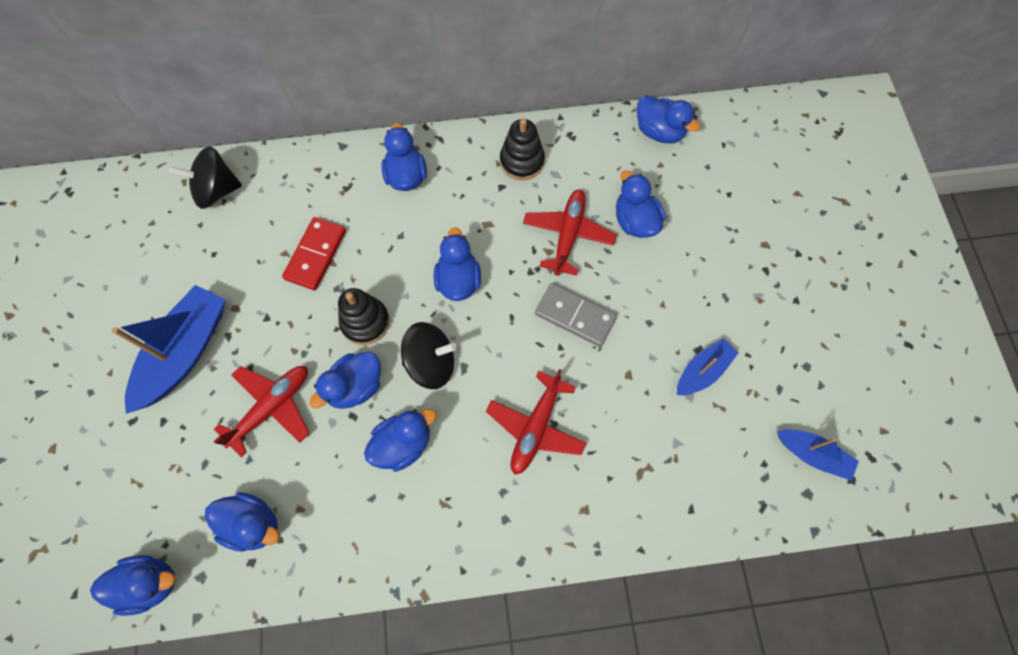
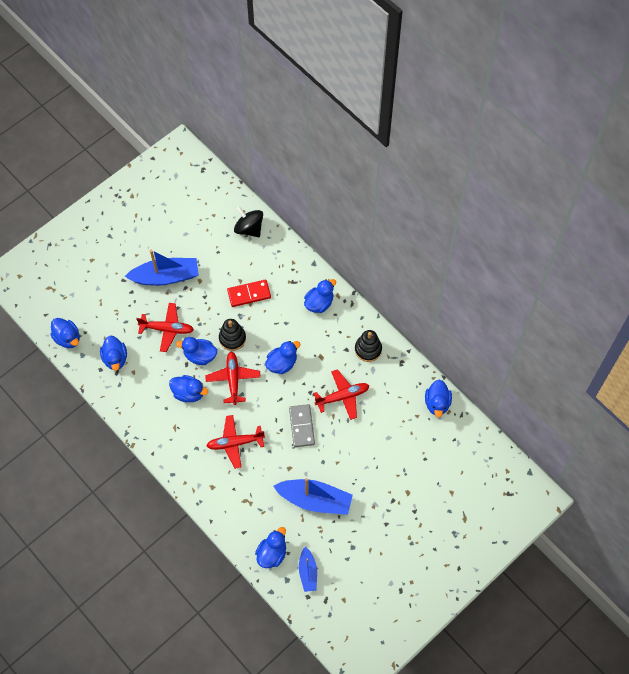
camera: 55 degrees right, 5 degrees down
(431, 363) = (233, 379): black spinning top -> red plane
(635, 221) = (374, 423): blue duck -> blue duck (272, 553)
(702, 371) = (315, 500): blue boat -> blue boat, size x1.78

